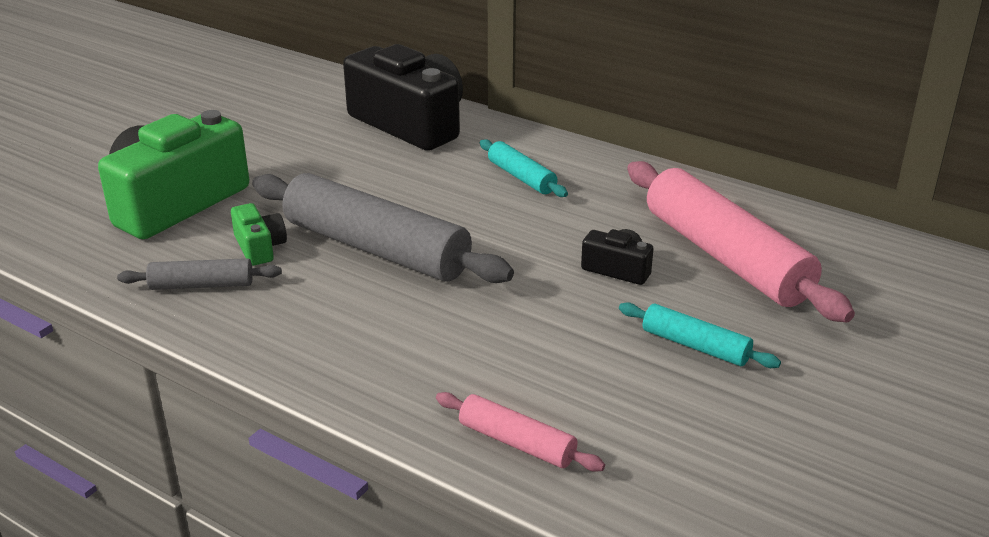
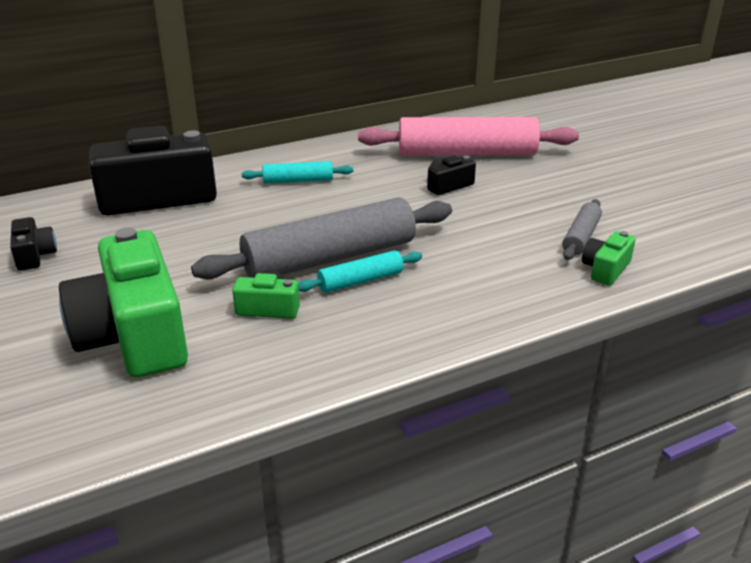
camera: 60 degrees left, 0 degrees up
(201, 285) = (298, 350): grey rolling pin -> grey rolling pin (581, 237)
(262, 116) = (34, 255): none -> black camera
(517, 442) = (605, 269): pink rolling pin -> green camera
(695, 346) = (548, 190): turquoise rolling pin -> turquoise rolling pin (360, 281)

